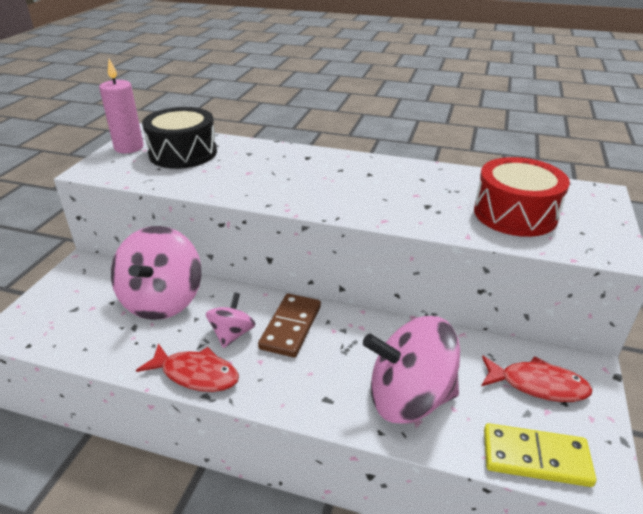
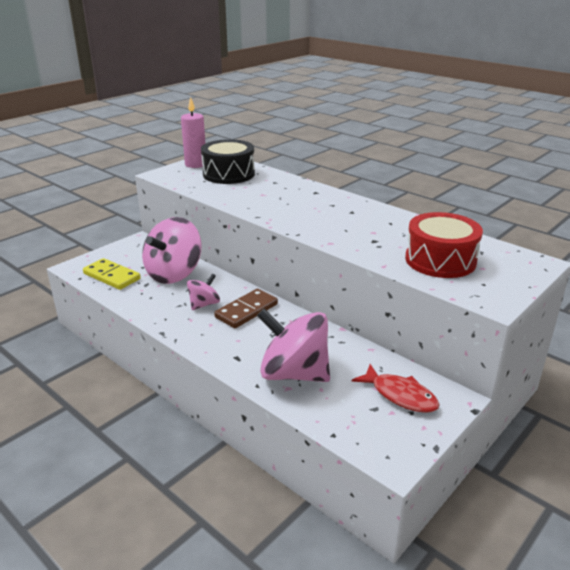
camera: 25 degrees right, 5 degrees down
(196, 374) = (164, 320): red fish -> none
(535, 457) = (355, 433): yellow domino -> yellow domino (112, 276)

